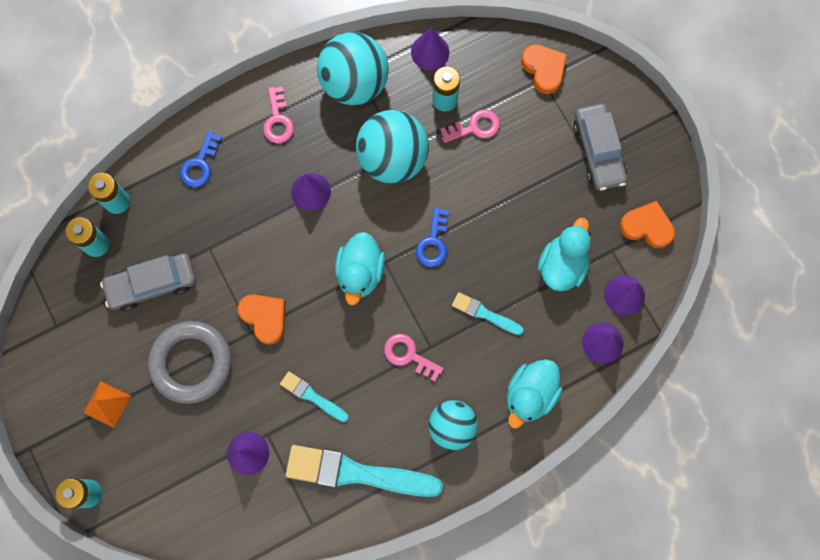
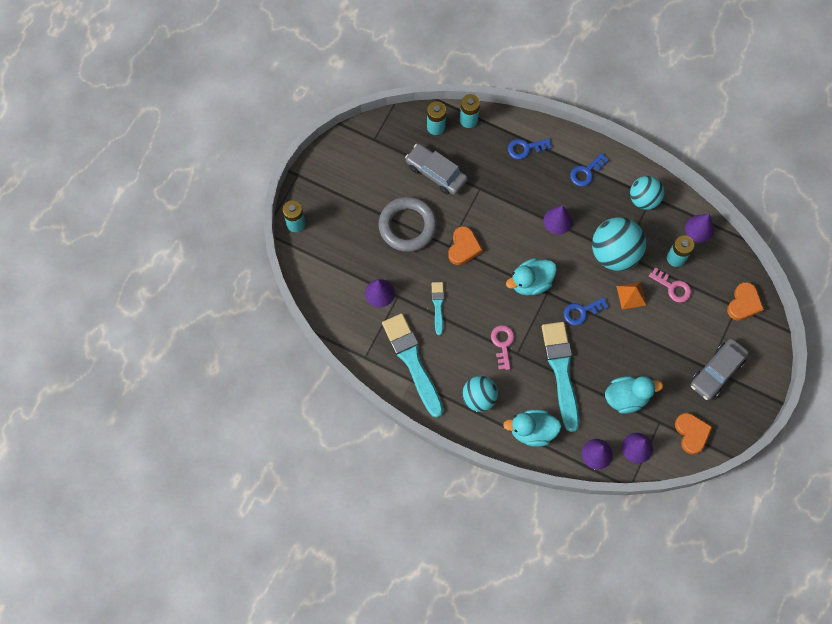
camera: 55 degrees right, 5 degrees down
(107, 404) = (351, 198): orange pyramid -> orange pyramid (631, 295)
(278, 120) = (586, 172): pink key -> blue key
(354, 83) = (644, 199): turquoise ball -> turquoise ball, size x0.65
(485, 314) = (561, 371): turquoise brush -> turquoise brush, size x2.00

